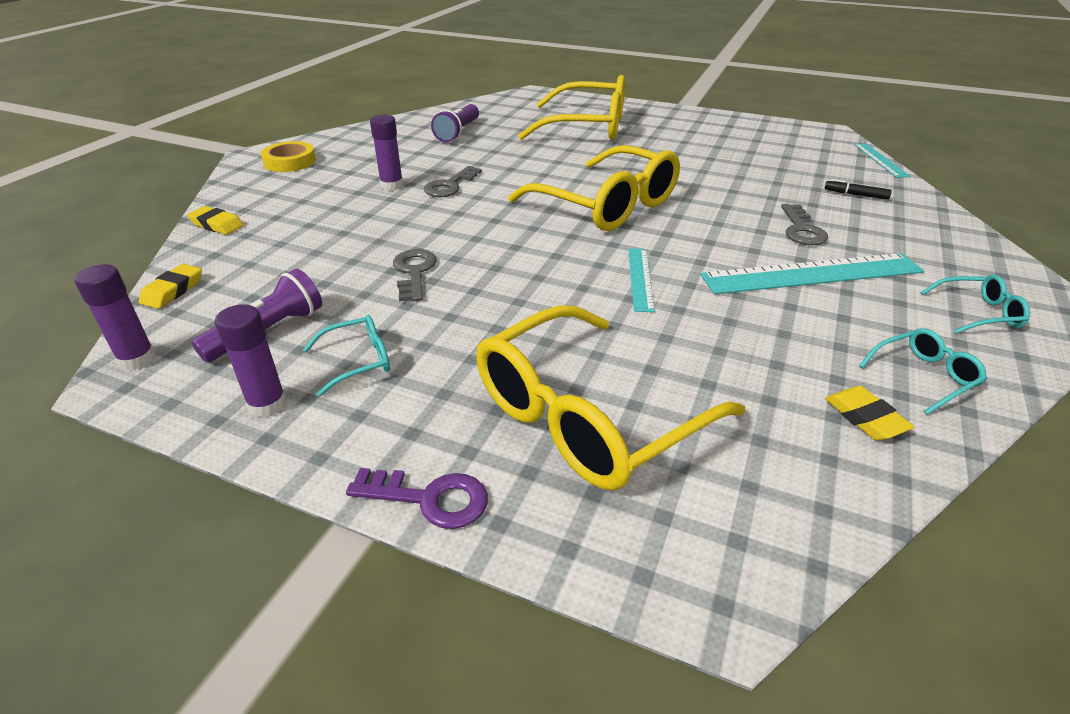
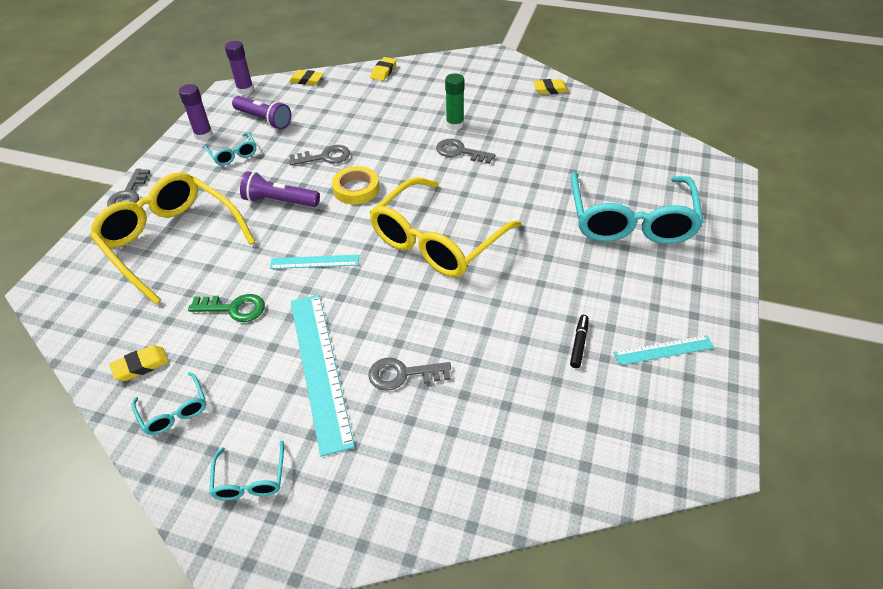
camera: 85 degrees right, 10 degrees up
(290, 162) = (487, 72): yellow tape -> yellow tape (356, 189)
(357, 136) = (550, 89): none -> yellow eraser
(392, 185) = (454, 124): purple glue stick -> green glue stick
(429, 499) = (128, 194): purple key -> grey key
(458, 132) = (579, 139): purple flashlight -> purple flashlight (279, 201)
(587, 127) = (630, 221): yellow glasses -> turquoise glasses
(734, 338) = (234, 308): none -> green key
(856, 195) = (495, 441): black marker -> black marker (578, 344)
(880, 160) = (618, 497): turquoise ruler -> turquoise ruler (663, 350)

